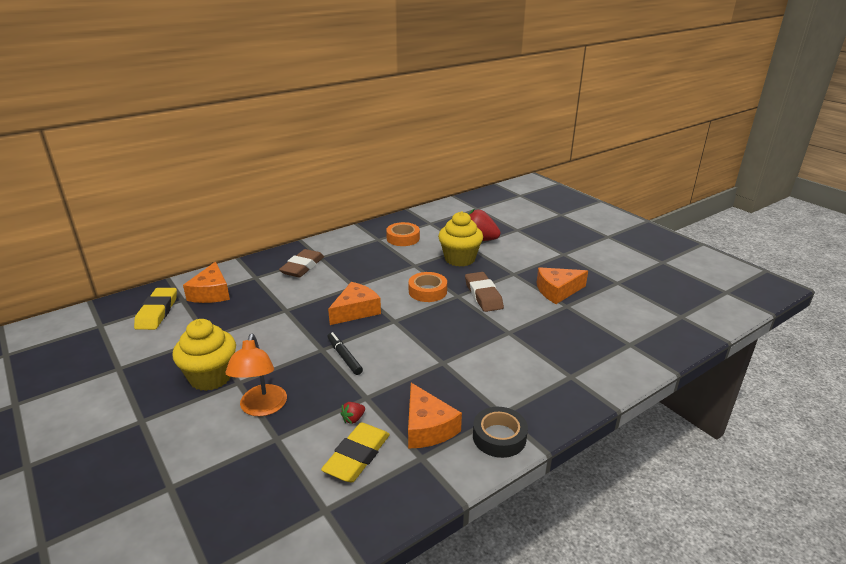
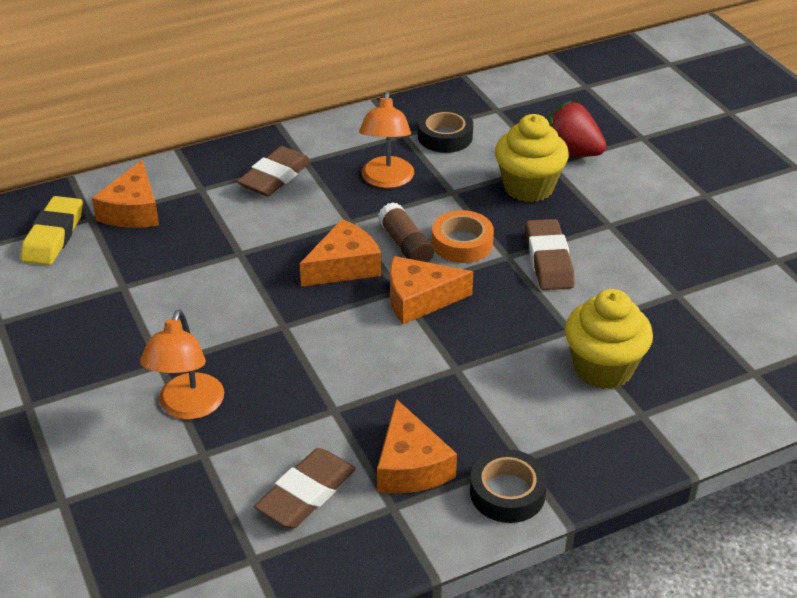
camera: 10 degrees right, 10 degrees up
(211, 377) = (123, 352): yellow cupcake -> yellow cupcake (603, 368)
(344, 357) = (314, 342): black marker -> none
(353, 419) = (310, 440): red strawberry -> none
(357, 456) = (306, 493): yellow eraser -> brown eraser
(373, 262) = (386, 180): none -> orange lamp
(392, 295) = (405, 245): none -> brown glue stick
(403, 238) = (445, 137): orange tape -> black tape
(557, 291) = (671, 265): orange cheese -> orange cheese (419, 299)

